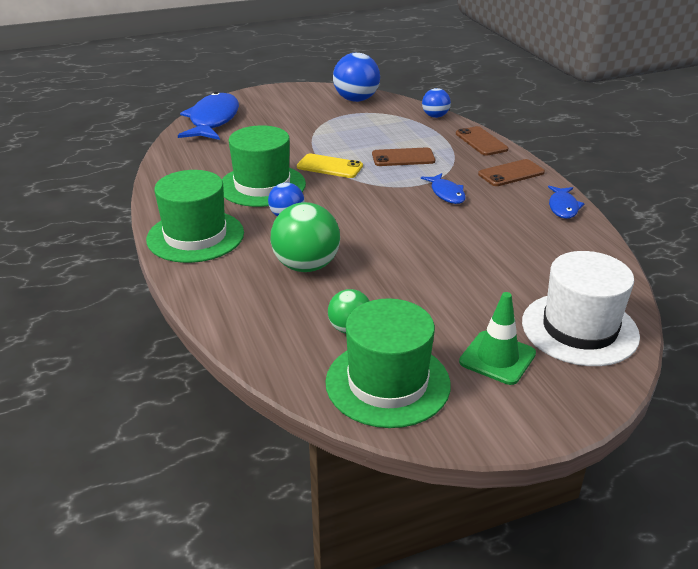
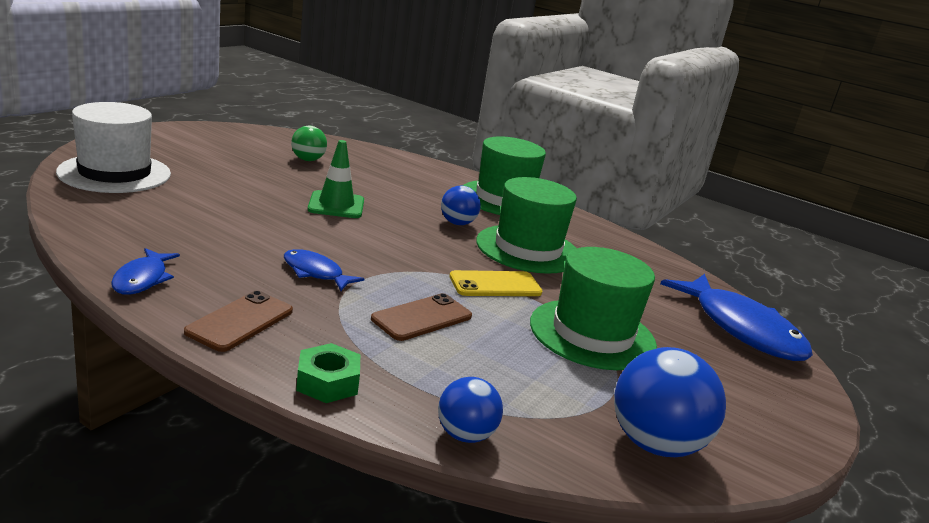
camera: 140 degrees right, 10 degrees down
(306, 266) = (386, 189): green ball -> none
(387, 383) = (257, 141): green hat -> green hat (592, 334)
(481, 141) = (327, 382): brown phone -> green nut
(497, 358) = (184, 154): green traffic cone -> green traffic cone (336, 205)
(563, 207) = (142, 279): blue fish -> blue fish turned 150 degrees counterclockwise

